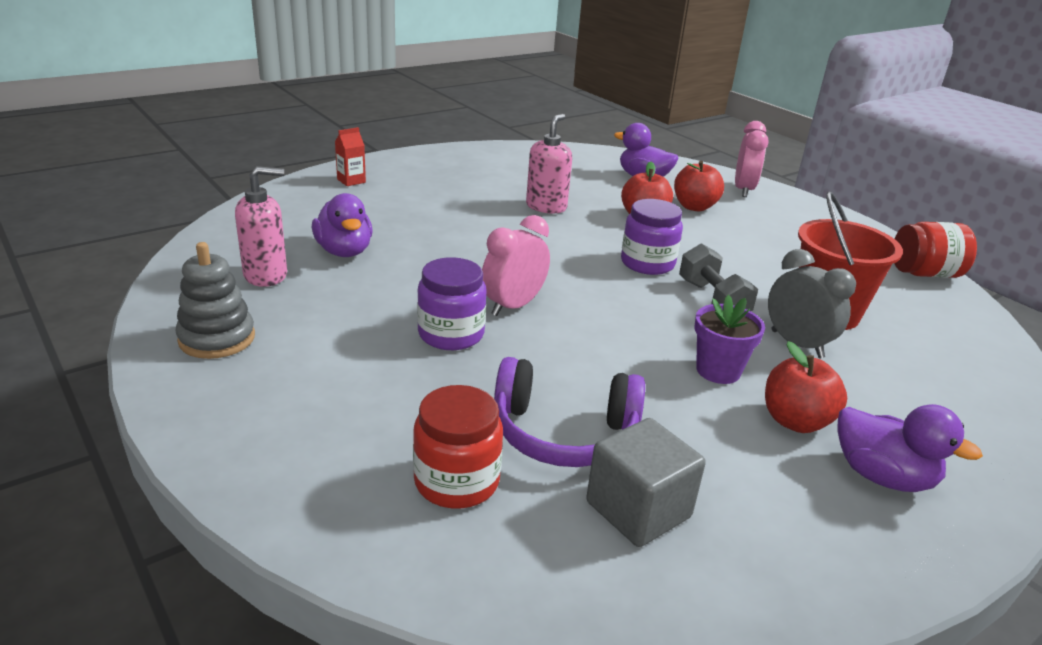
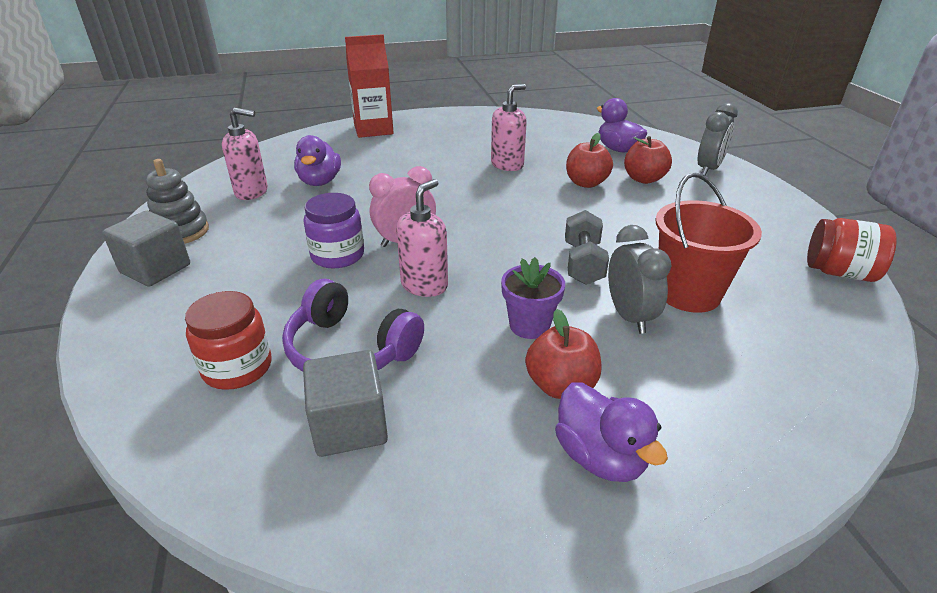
camera: 25 degrees right, 5 degrees up
(229, 390) = (155, 269): none -> grey cube
(351, 181) = (373, 129): red carton -> red carton, size x2.12
(578, 350) = (424, 285): none -> pink soap dispenser
(647, 263) = (552, 223): purple jar -> none
(743, 190) = (708, 169): pink clock -> grey clock

